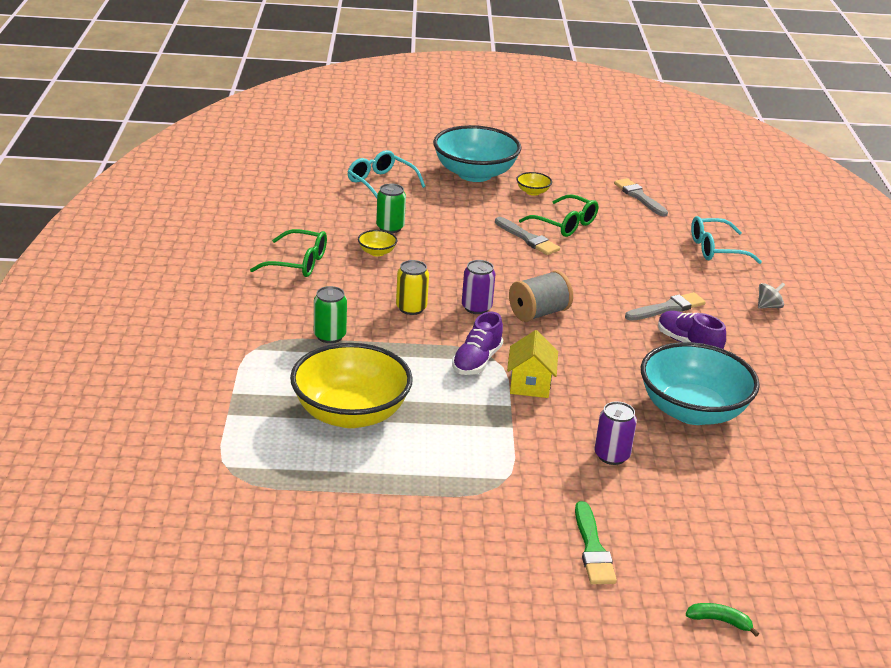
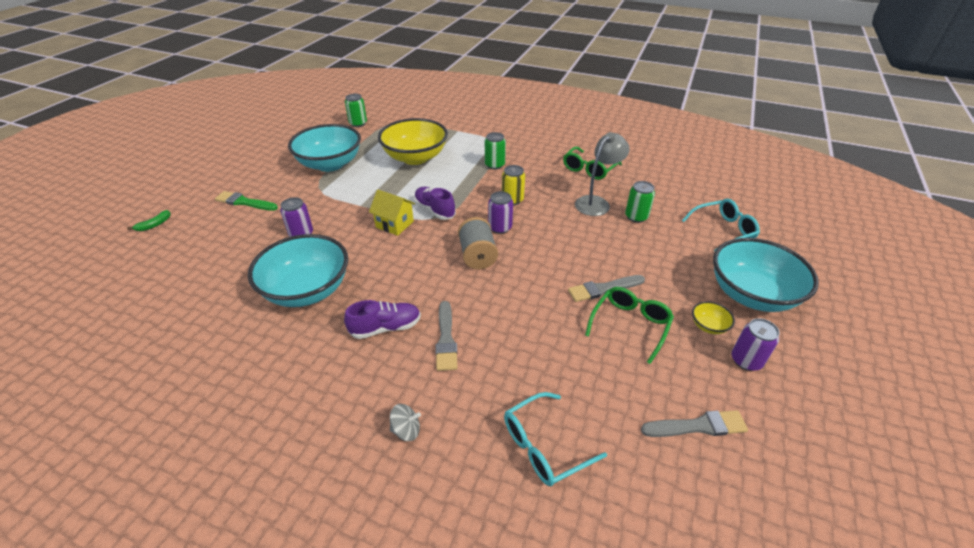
camera: 115 degrees right, 10 degrees up
(258, 521) = (358, 123): none -> green can
(377, 252) = (596, 202): yellow bowl -> grey lamp
(426, 499) = (330, 164): none -> turquoise bowl
(558, 179) = (746, 360): none -> purple can
(564, 224) = (630, 325): green glasses -> green glasses turned 150 degrees clockwise
(716, 249) = (545, 446): turquoise glasses -> turquoise glasses turned 135 degrees counterclockwise
(768, 306) = (406, 430): grey spinning top -> grey spinning top turned 90 degrees counterclockwise

